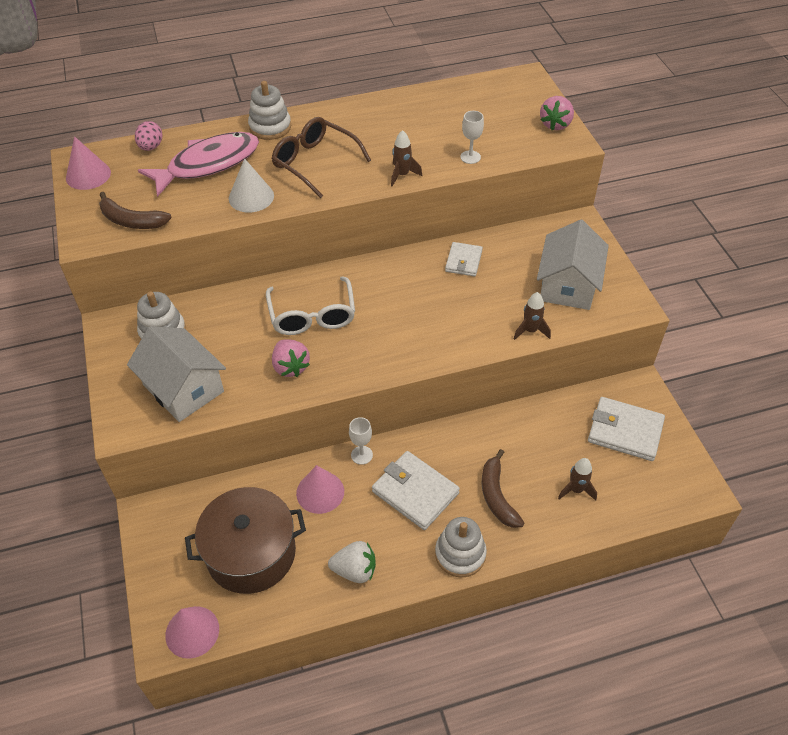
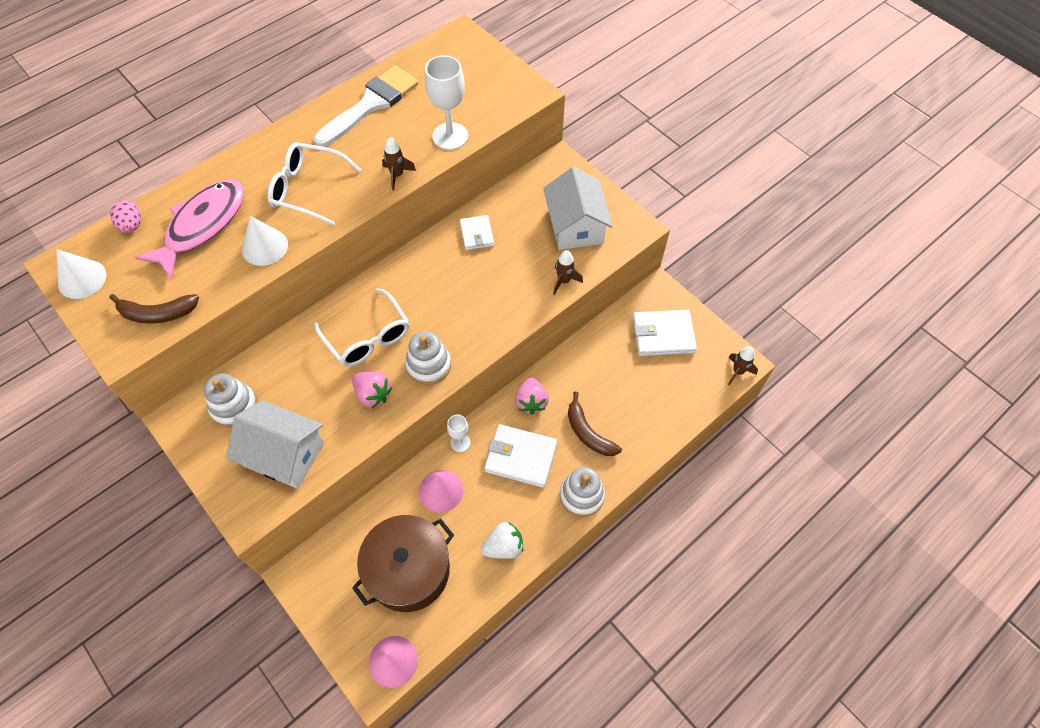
camera: 25 degrees left, 10 degrees up
(88, 175) = (82, 279): pink cone -> white cone
(270, 127) = (243, 164): white stacking toy -> white stacking toy (428, 365)
(315, 163) = (308, 189): brown glasses -> white glasses
(410, 111) = (371, 104): none -> white brush
(470, 157) = (450, 136): white goblet -> white goblet, size x1.82
(555, 124) = (510, 77): pink strawberry -> pink strawberry (531, 402)
(576, 490) = (647, 401): brown rocket -> brown rocket (738, 372)

